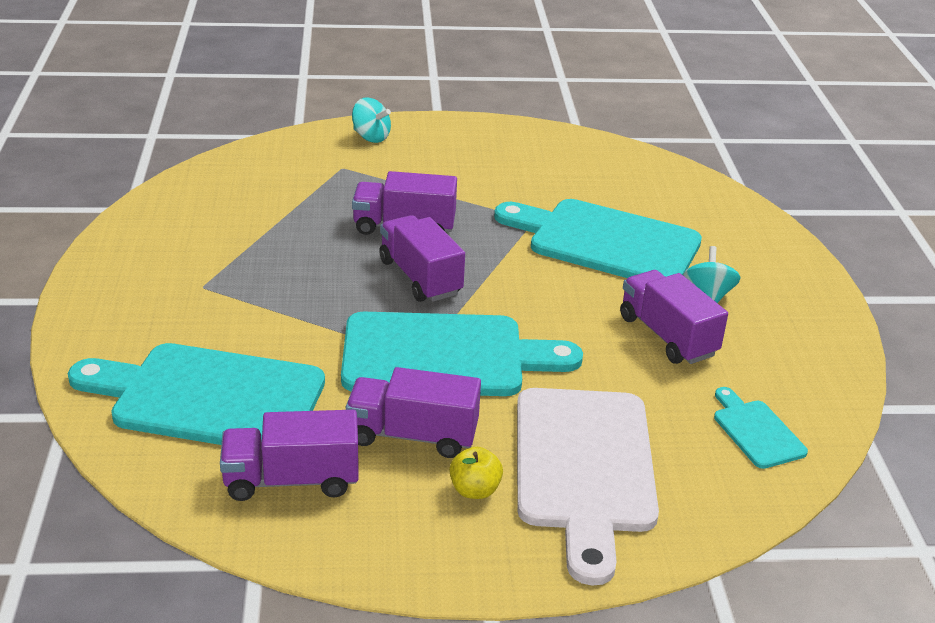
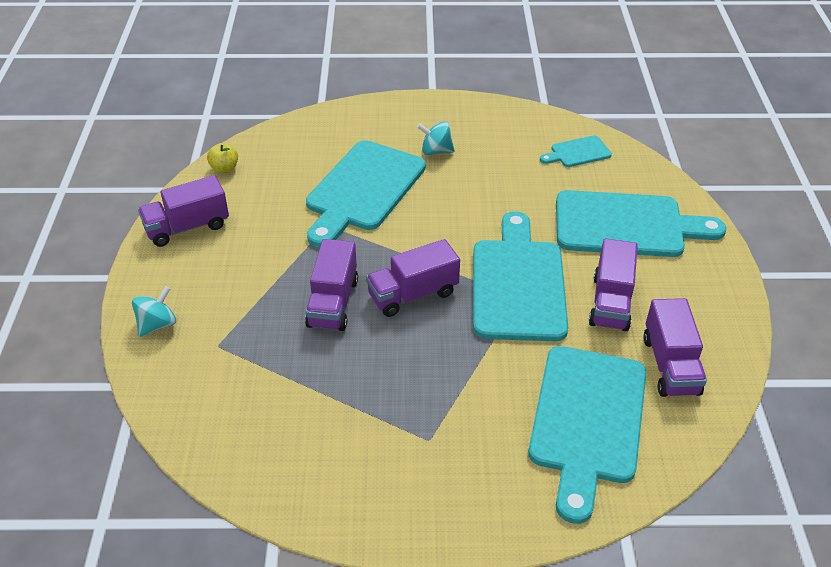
camera: 85 degrees left, 10 degrees up
(475, 490) = (658, 274): yellow apple -> yellow apple (224, 168)
(584, 468) = (626, 225): white cutting board -> turquoise cutting board
(667, 336) = (484, 175): purple truck -> purple truck (187, 227)

